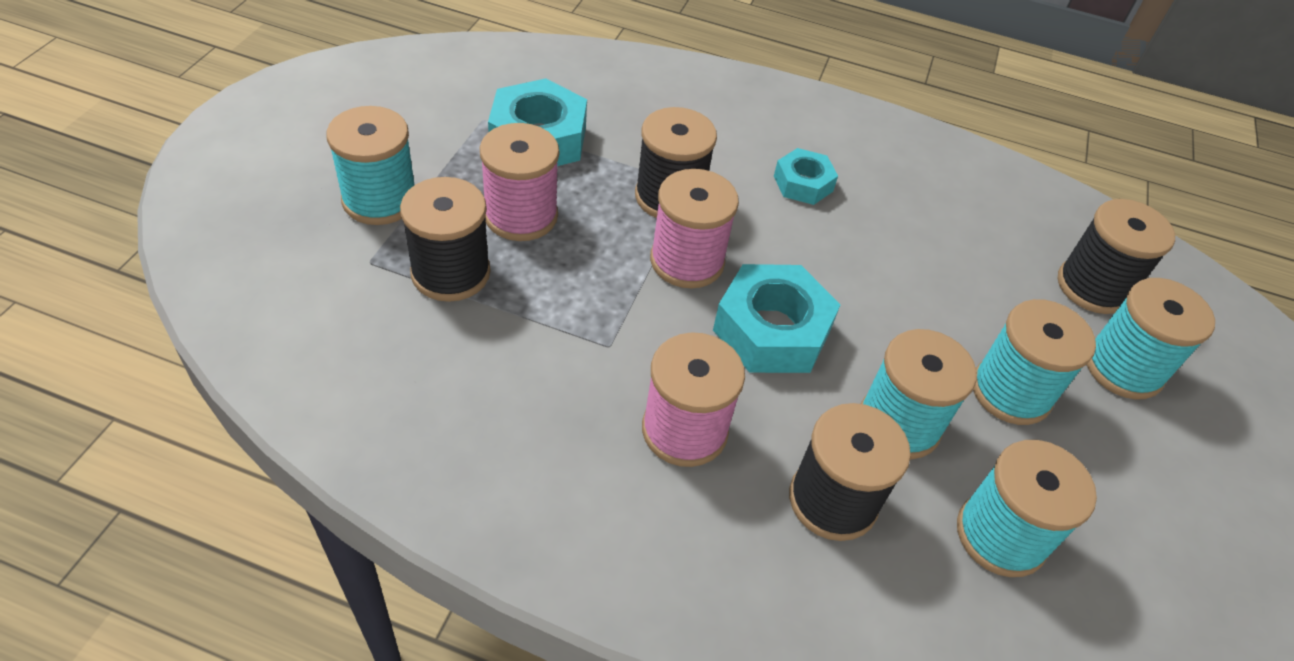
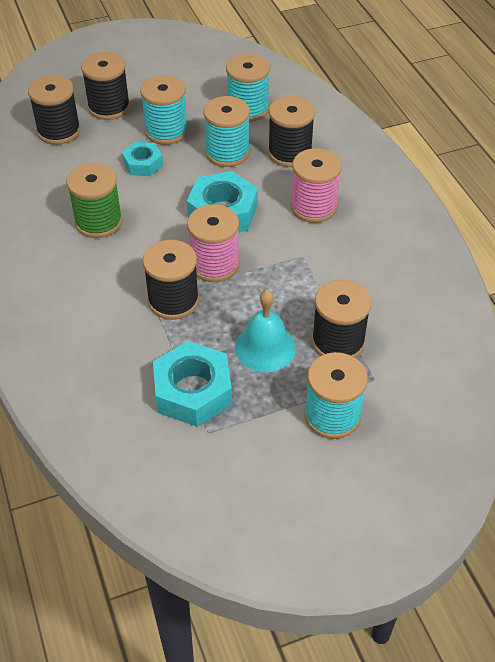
camera: 125 degrees left, 0 degrees up
(521, 216) = (265, 347): pink spool -> turquoise bell
(803, 183) = (94, 257): turquoise nut -> turquoise nut (143, 164)
(863, 219) = (98, 222): none -> green spool
(1123, 368) = (109, 107): turquoise spool -> black spool

